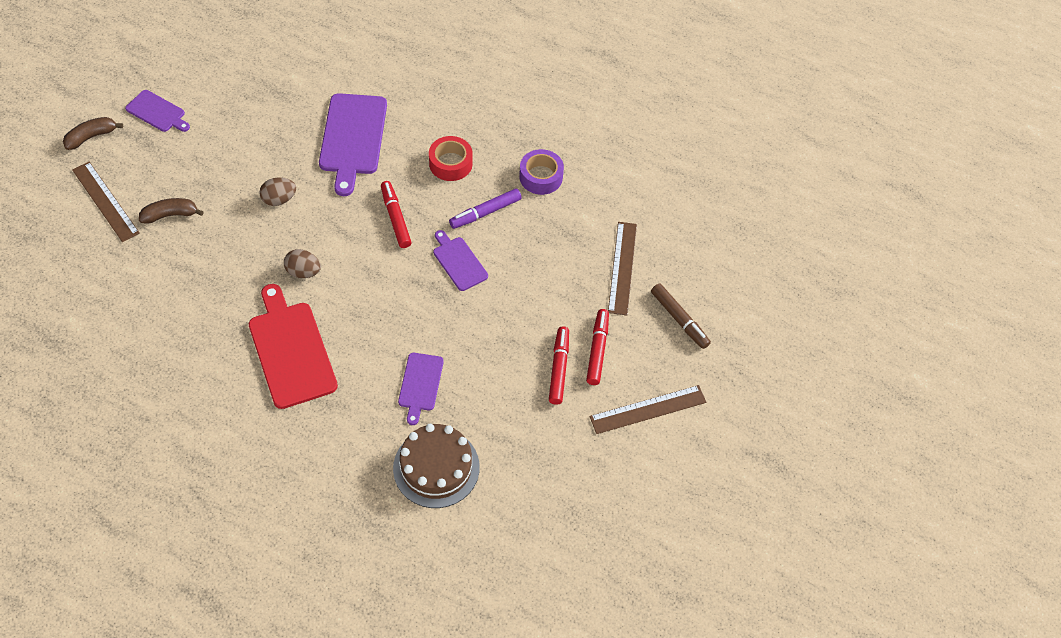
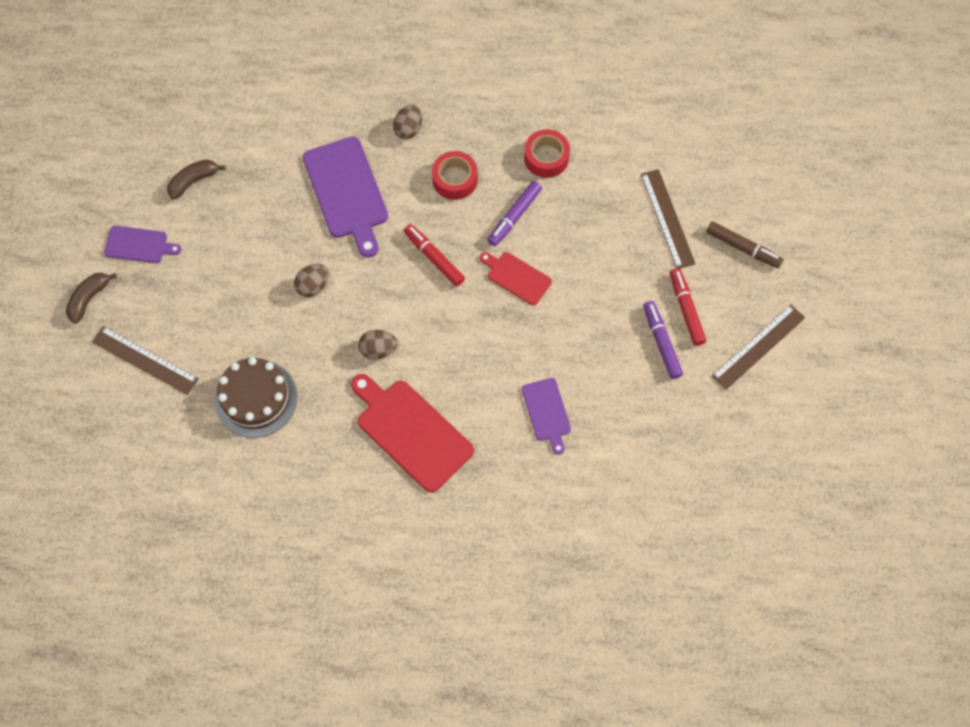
camera: 20 degrees left, 10 degrees up
(170, 215) = (217, 347): brown banana -> brown banana (193, 181)
(434, 110) = (408, 129): none -> brown egg
(436, 467) = (603, 484): brown cake -> brown cake (255, 398)
(459, 262) = (516, 277): purple cutting board -> red cutting board
(541, 177) = (546, 158): purple tape -> red tape
(559, 368) = (661, 342): red marker -> purple marker

